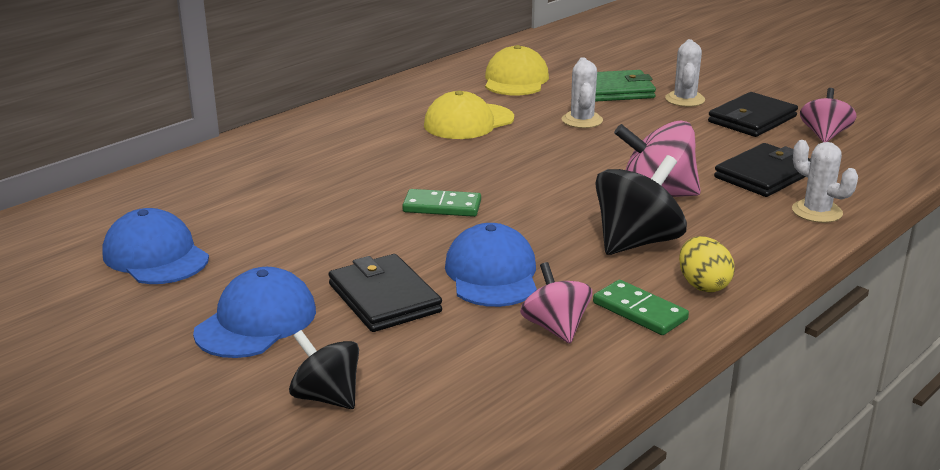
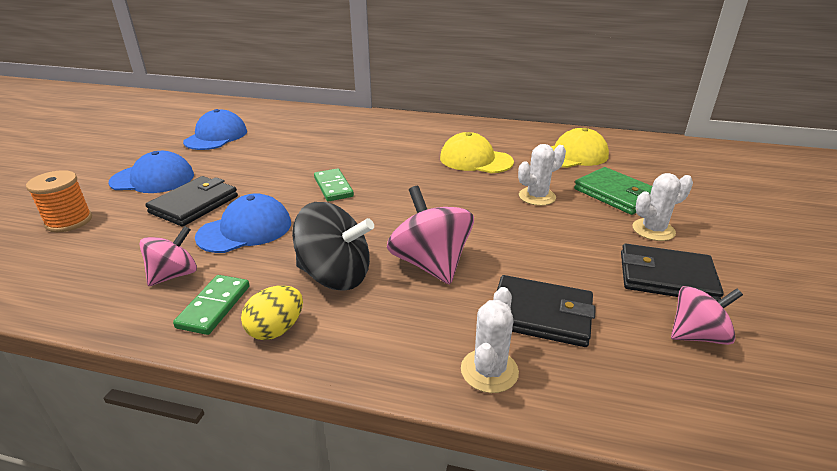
camera: 60 degrees right, 5 degrees up
(327, 397) = (69, 221): black spinning top -> orange spool

